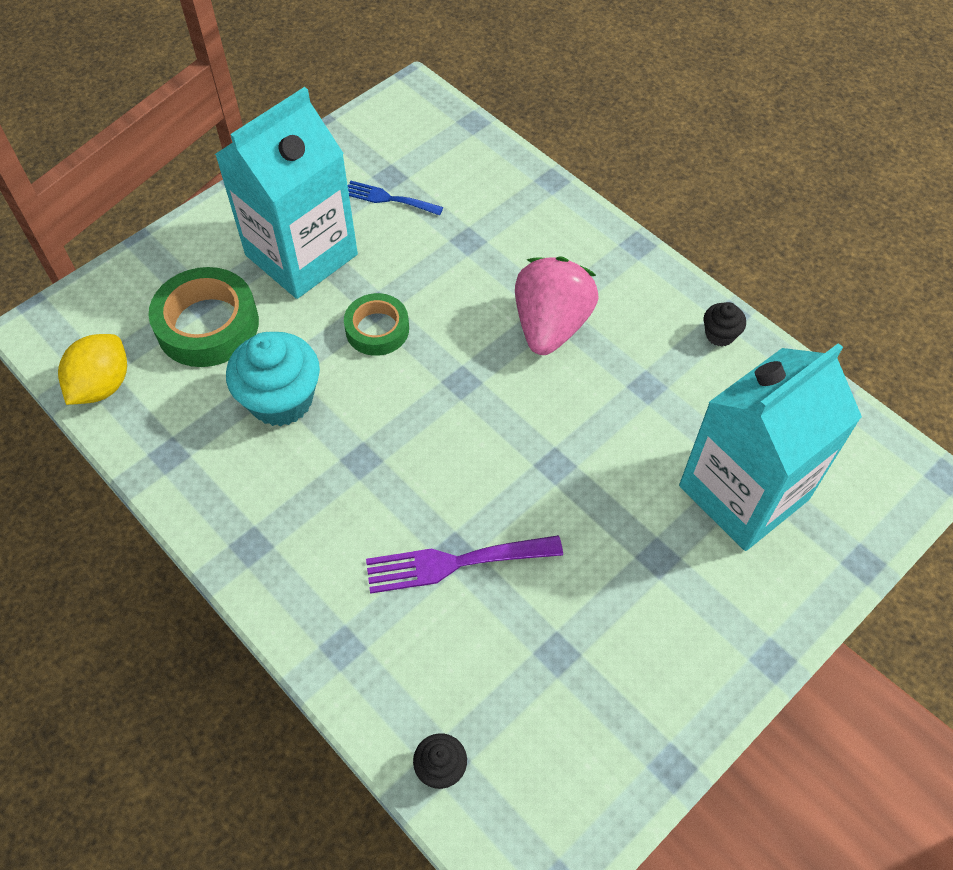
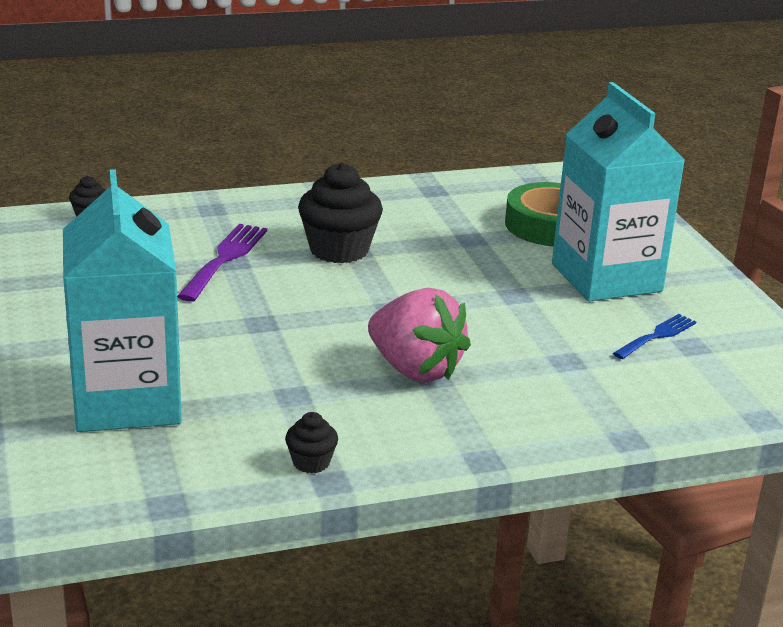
camera: 115 degrees right, 30 degrees down
(102, 385) = (520, 181): yellow lemon -> none
(281, 400) = (445, 235): turquoise cupcake -> none
(371, 473) = (339, 250): none -> black cupcake
(377, 329) = (486, 288): green tape -> none

